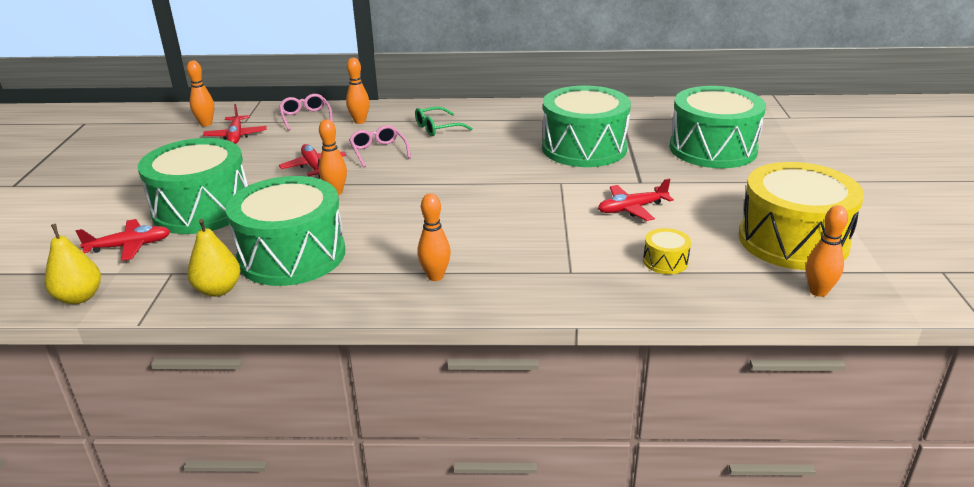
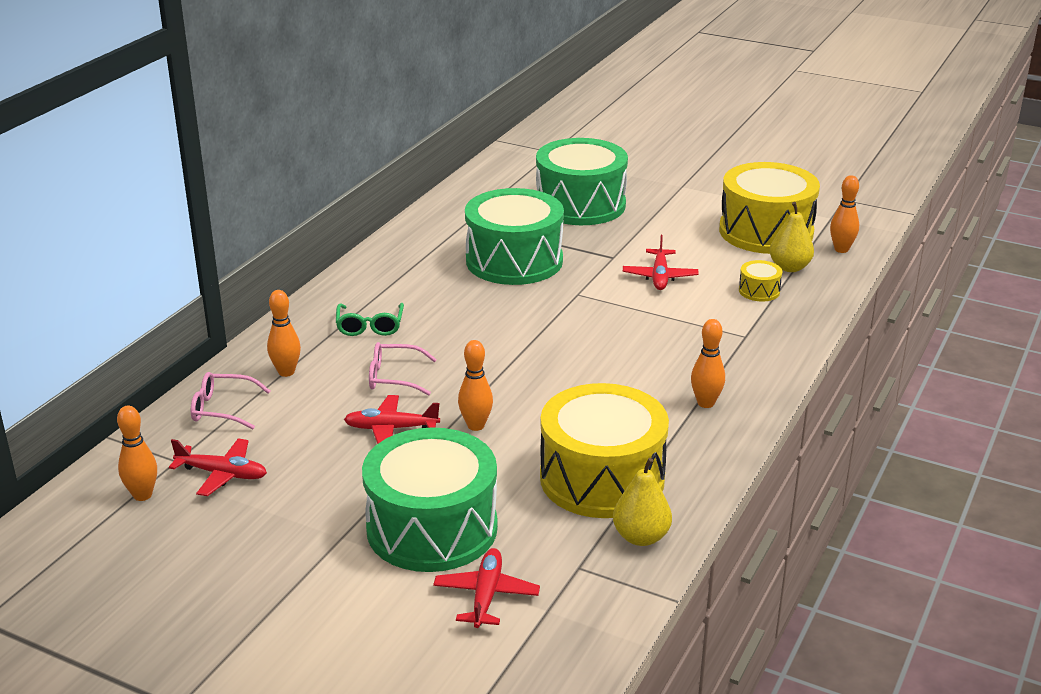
camera: 65 degrees left, 0 degrees up
(79, 297) = (587, 642): yellow pear -> yellow pear (789, 267)
(292, 255) = (602, 478): green drum -> yellow drum

